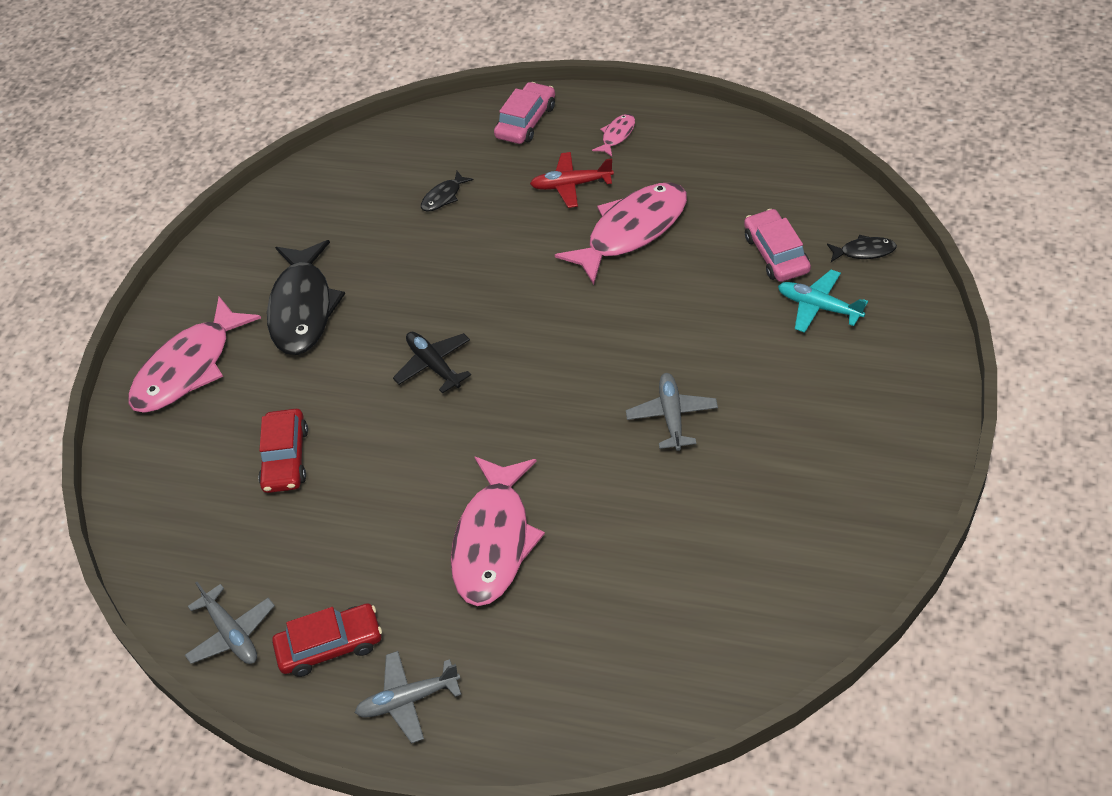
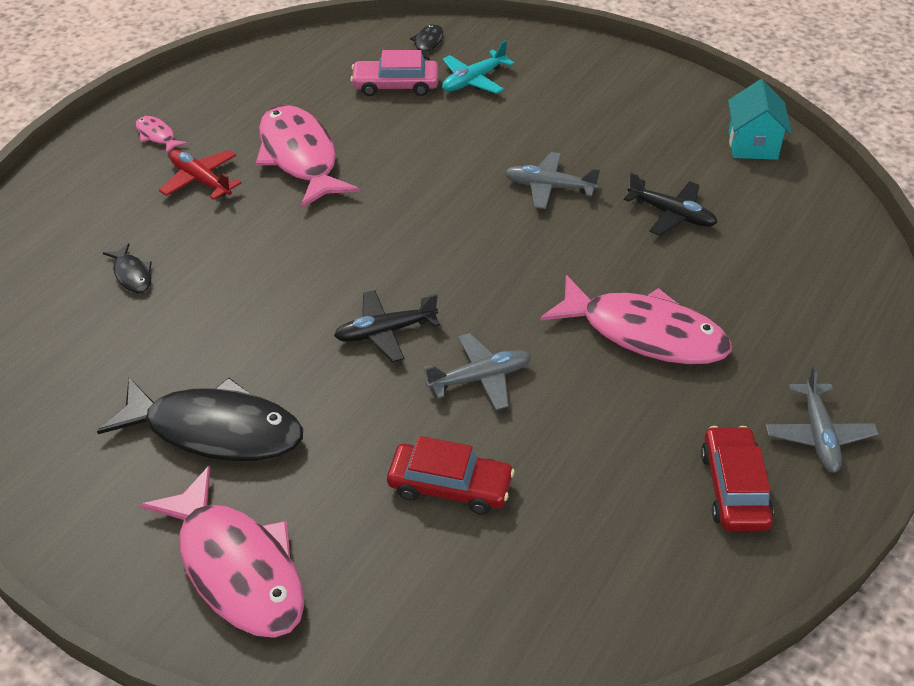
camera: 80 degrees left, 5 degrees down
(232, 634) = (691, 579): grey plane -> grey plane (480, 378)
(526, 121) = (72, 190): pink car -> none
(571, 185) = (200, 180): red plane -> red plane turned 120 degrees clockwise
(674, 523) = (672, 214): none -> black plane
(832, 570) = (752, 145): none -> turquoise house

